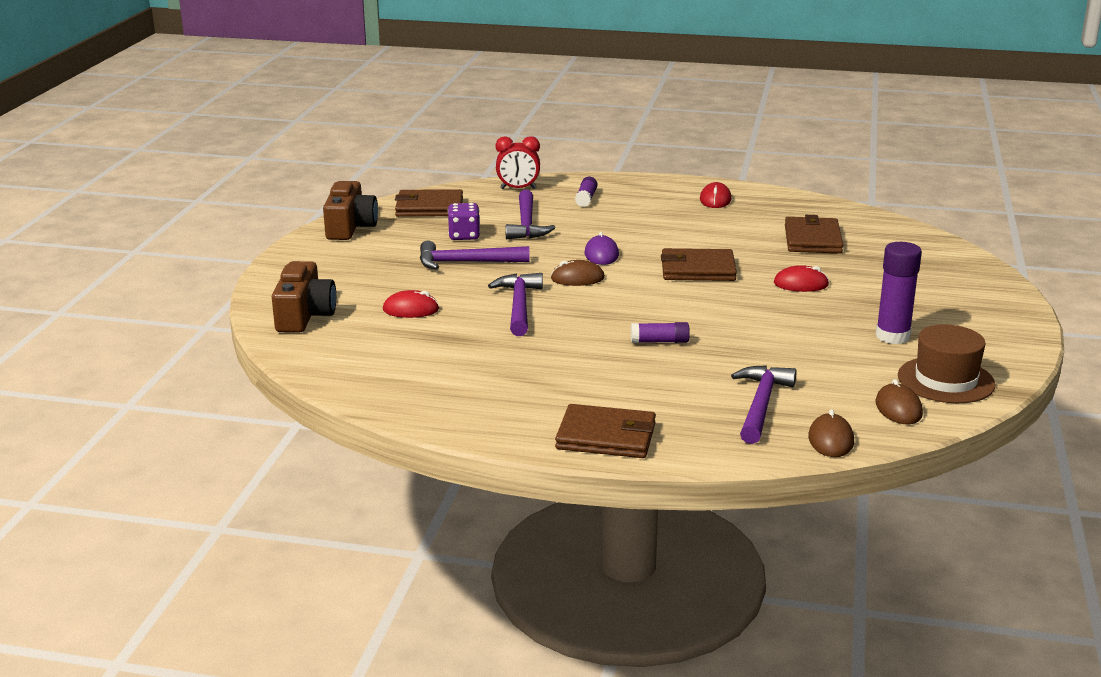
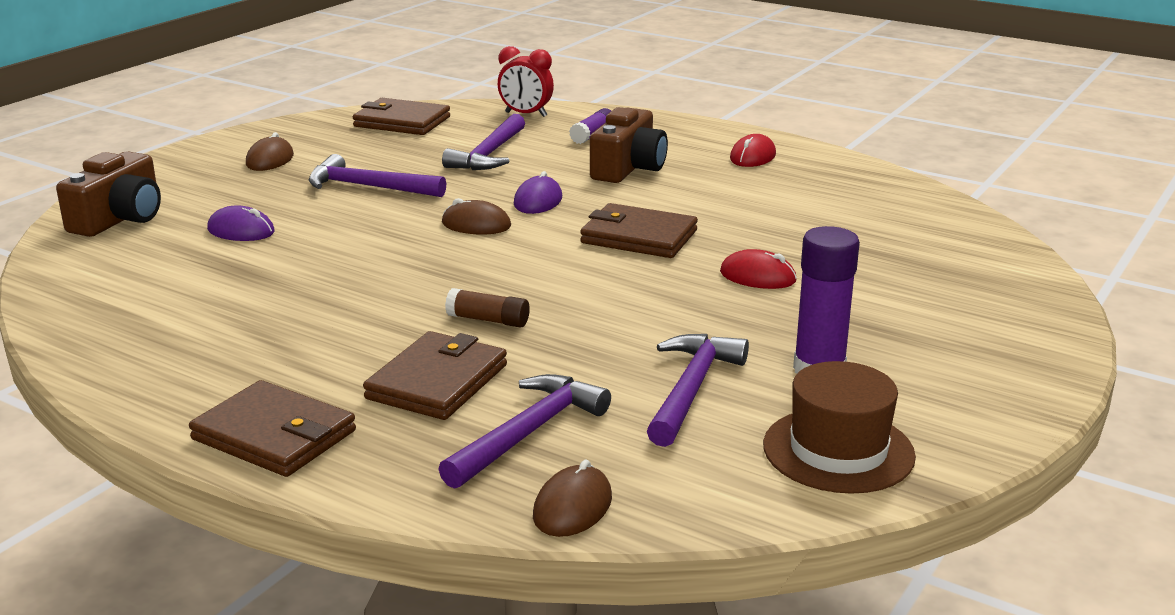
camera: 20 degrees right, 0 degrees up
(350, 227) = (291, 131): brown camera -> brown camera (628, 168)
(411, 309) = (241, 231): red mouse -> purple mouse
(464, 236) = (403, 157): purple dice -> none
(519, 306) = (368, 246): purple hammer -> purple hammer (692, 389)
(659, 341) = (488, 320): purple glue stick -> brown glue stick
(812, 239) = (833, 222): brown wallet -> brown wallet (437, 382)
(898, 408) = (722, 479): brown mouse -> brown mouse (270, 160)

